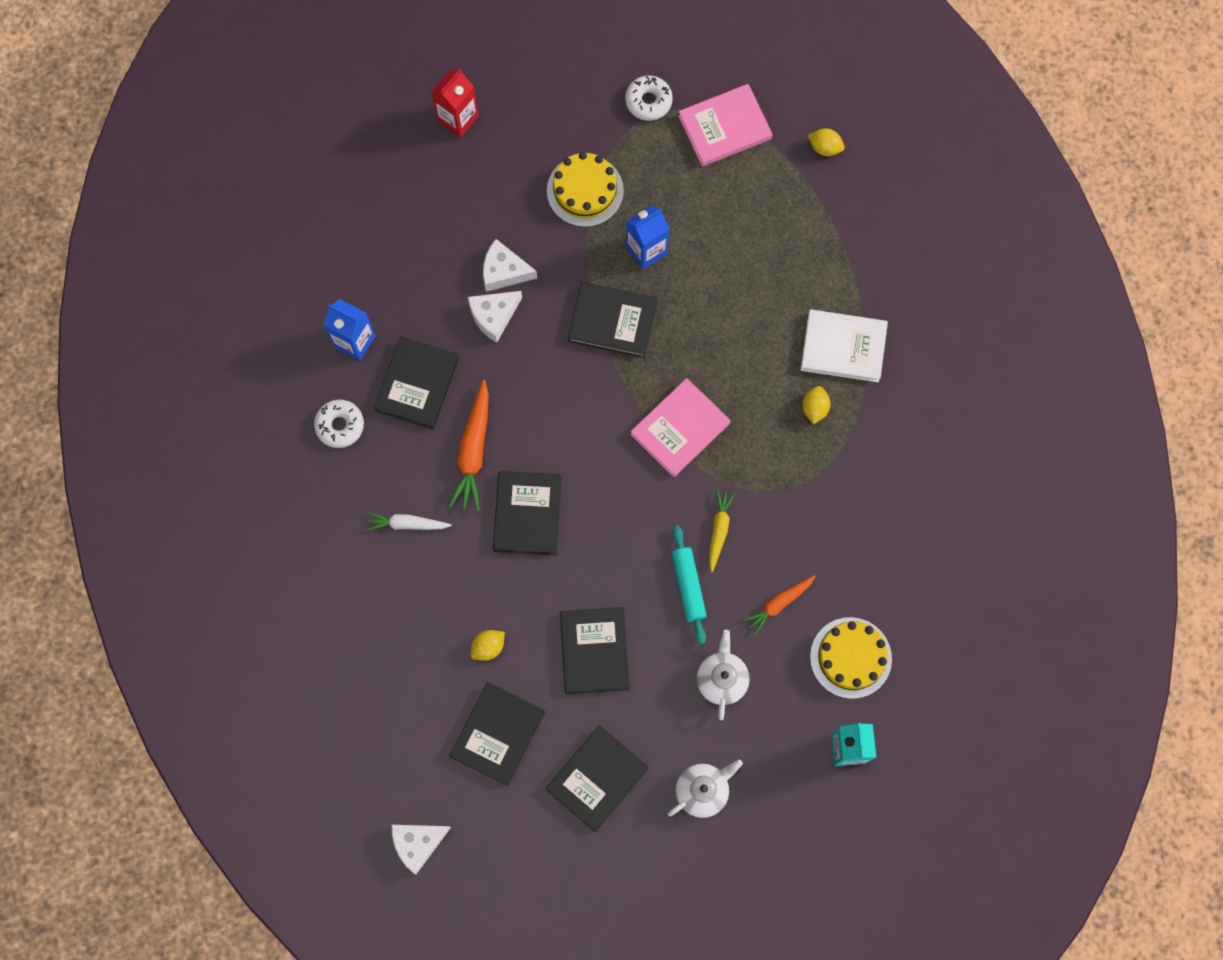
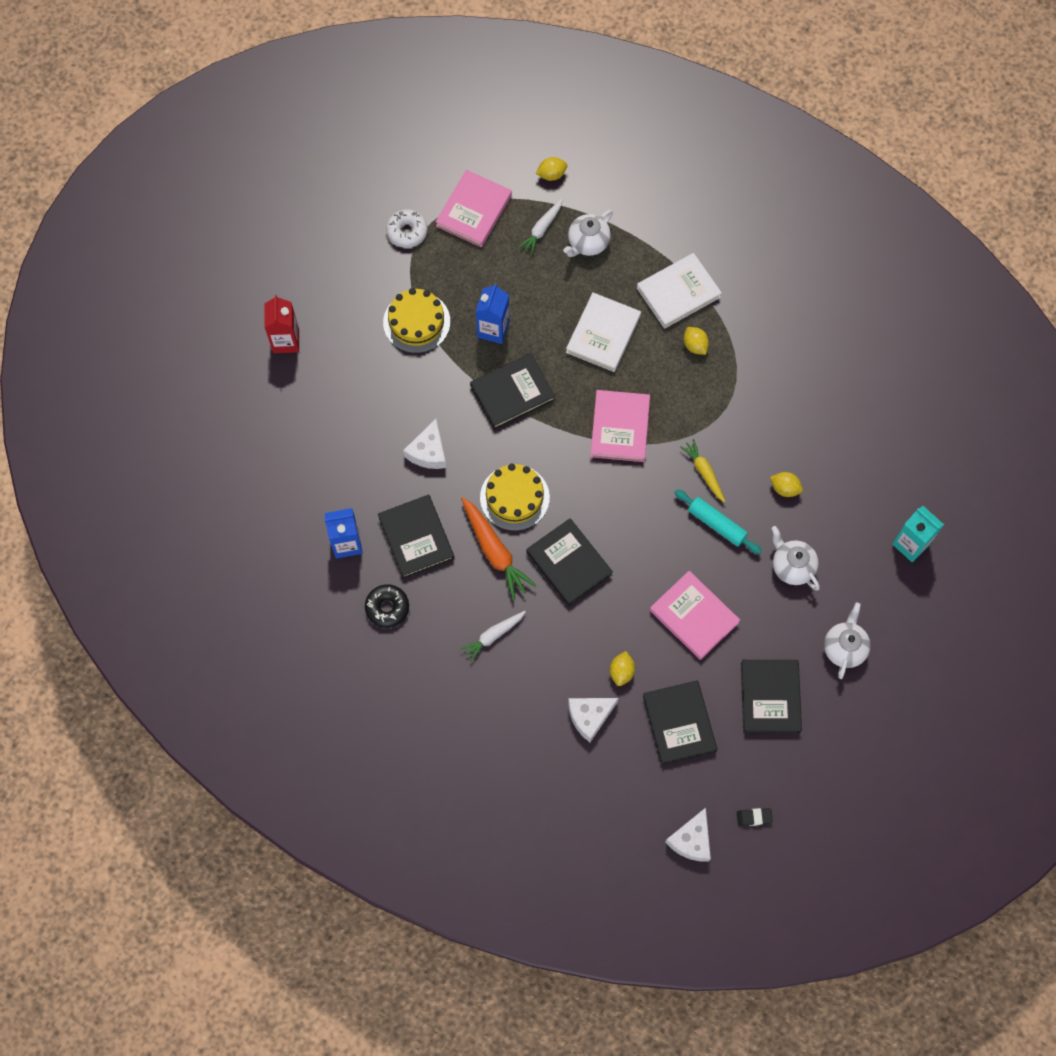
camera: 40 degrees left, 5 degrees down
(340, 425) = (387, 608): white donut -> black donut
(488, 870) = (754, 817): none -> black eraser
(504, 271) = (409, 417): white cheese -> white cheese (589, 716)
(594, 651) = (694, 616): black book -> pink book
(740, 332) = (603, 334): none -> white book
(771, 191) = (542, 229): none -> white carrot
(779, 604) = (784, 488): orange carrot -> yellow lemon
(801, 237) = (587, 243): none -> white teapot
(850, 657) = (860, 485): yellow cake -> yellow cake (514, 497)

